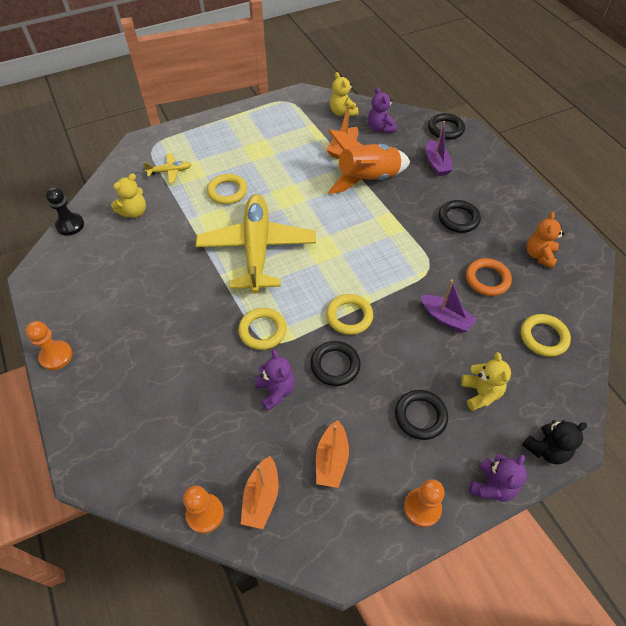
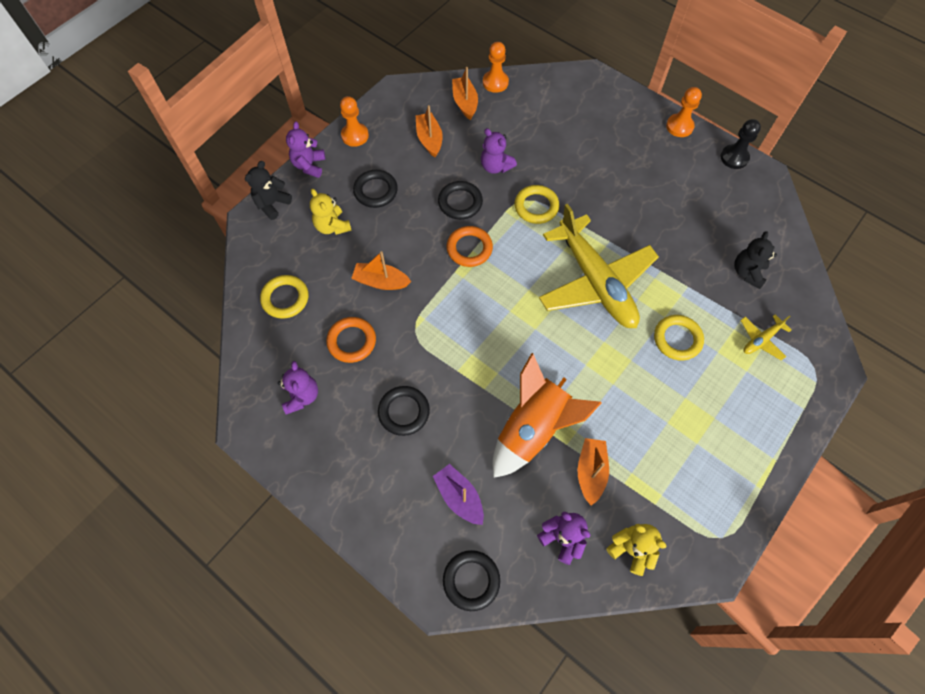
camera: 155 degrees right, 10 degrees up
(70, 225) = (791, 232): black pawn -> black pawn (734, 158)
(134, 212) = (747, 272): yellow teddy bear -> black teddy bear
(349, 316) = (469, 248): yellow ring -> orange ring
(445, 318) = (381, 281): purple boat -> orange boat
(539, 255) = (301, 396): orange teddy bear -> purple teddy bear

